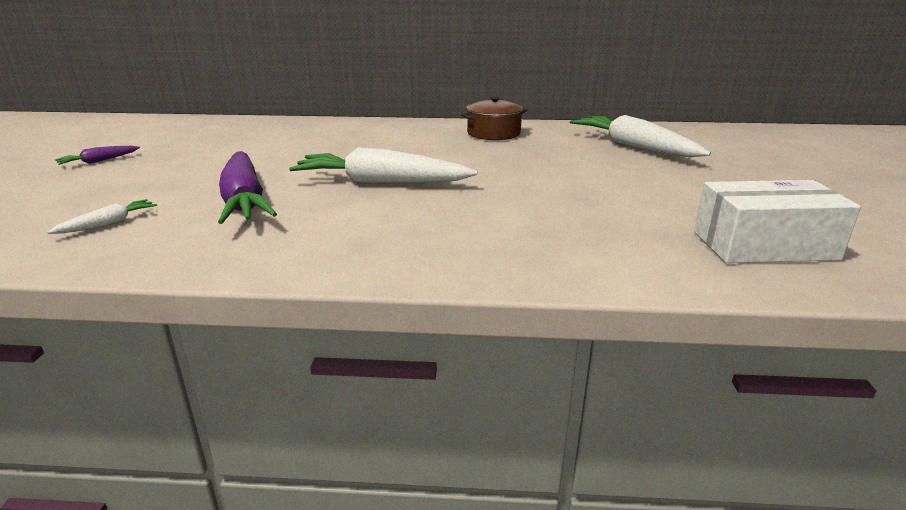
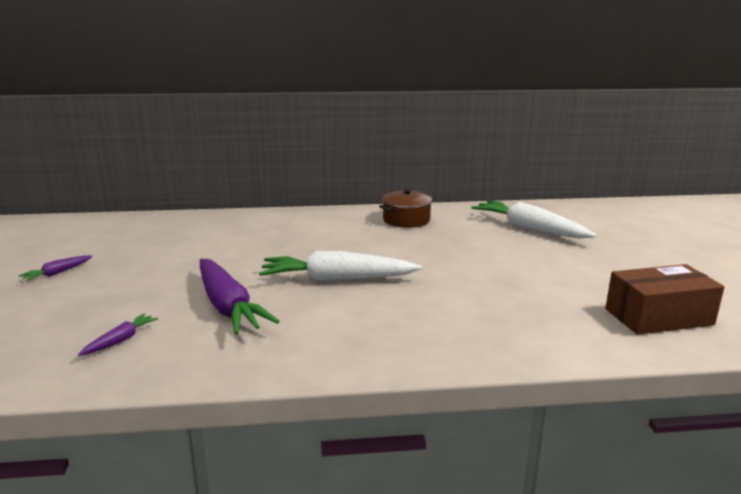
camera: 10 degrees left, 5 degrees down
(108, 224) = (120, 340): white carrot -> purple carrot
(764, 246) = (658, 317): white box -> brown box

